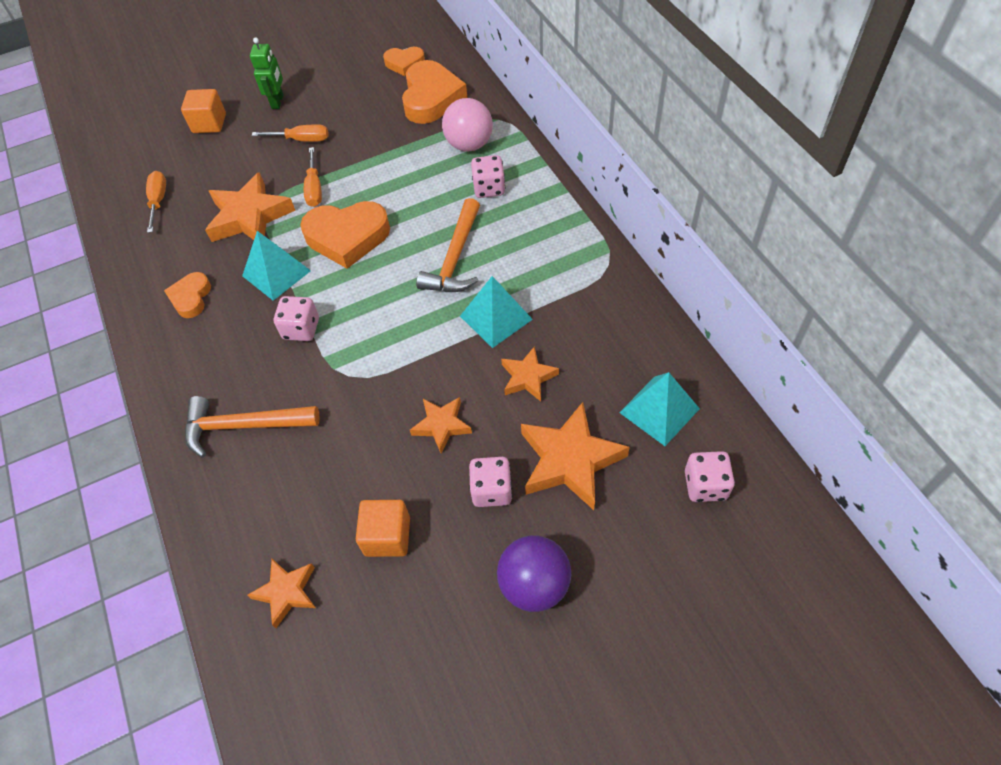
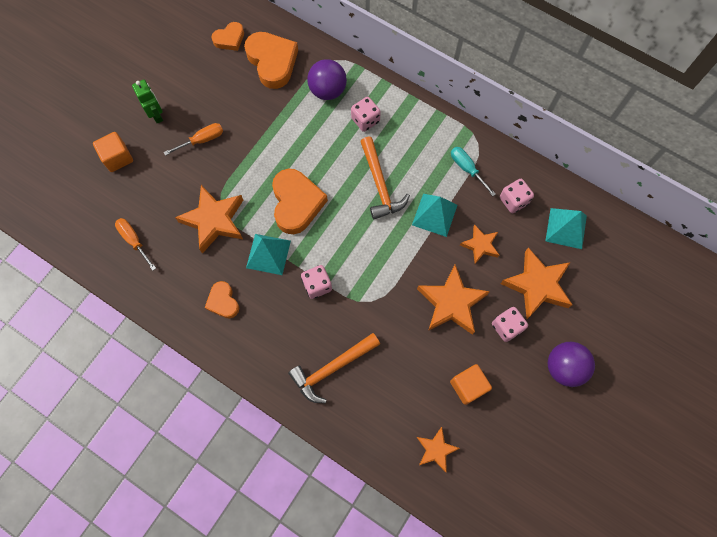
camera: 35 degrees left, 15 degrees up
(314, 188) = (243, 176): orange screwdriver -> none
(347, 237) = (296, 203): orange heart -> orange heart turned 60 degrees counterclockwise
(441, 425) = (451, 303): orange star -> orange star, size x1.74
(469, 145) = (327, 90): pink ball -> purple ball
(574, 286) = (467, 169): none -> turquoise screwdriver
(705, 485) = (616, 261): pink dice -> pink dice (513, 201)

